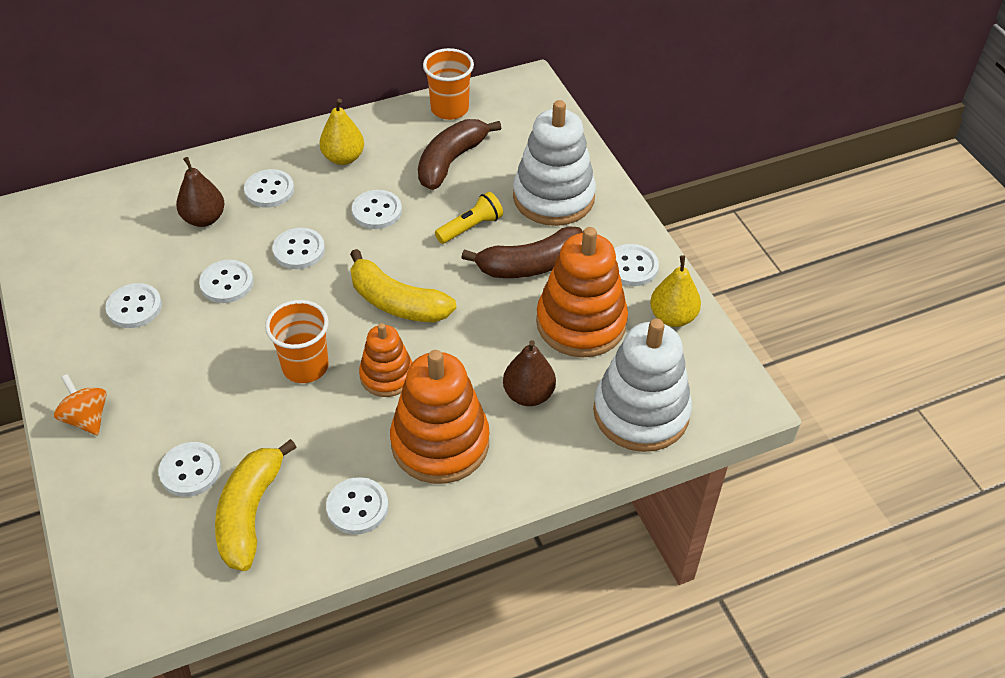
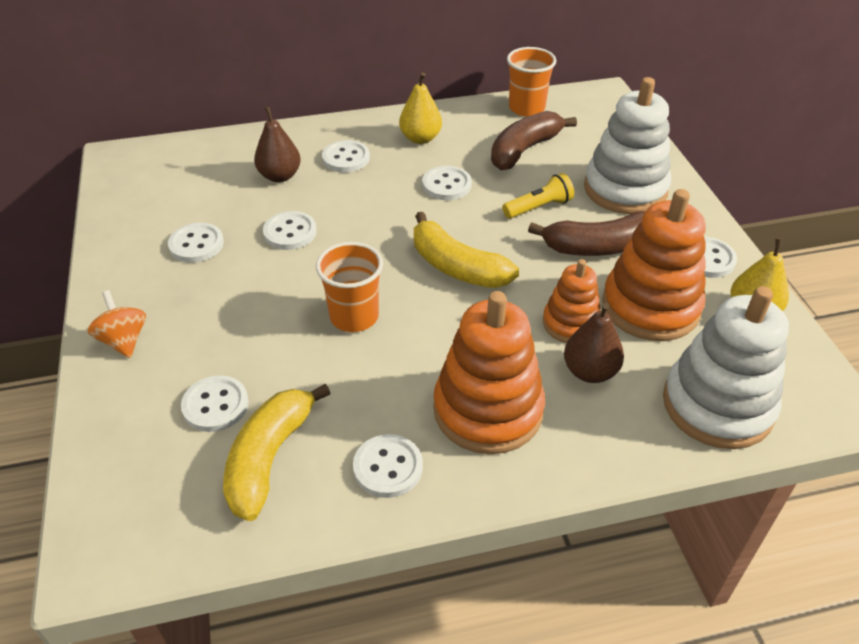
camera: 10 degrees right, 5 degrees down
(299, 250) = (365, 211): white button -> none
(387, 376) = (438, 335): orange stacking toy -> orange stacking toy (571, 323)

